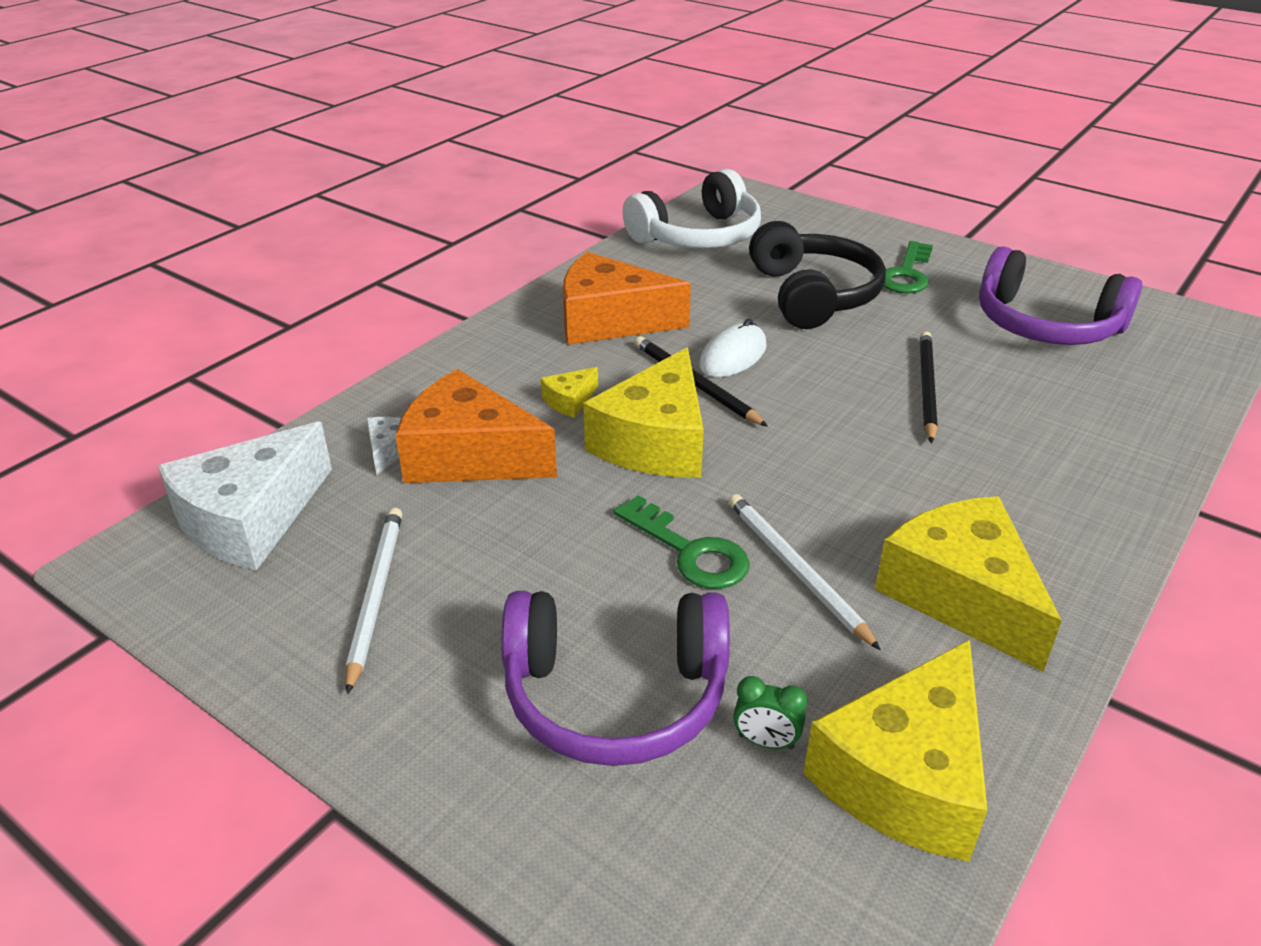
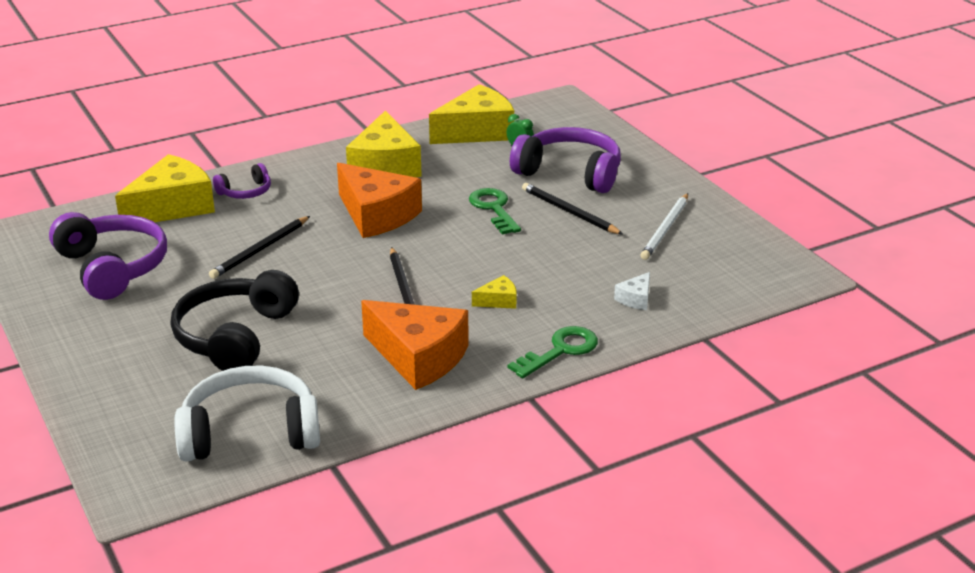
camera: 155 degrees left, 5 degrees down
(250, 519) = (730, 280): white cheese -> none
(469, 456) = (586, 282): orange cheese -> orange cheese (376, 215)
(561, 584) = (569, 212): none -> black pencil
(655, 441) = (464, 262): yellow cheese -> yellow cheese (172, 207)
(733, 356) = (357, 303): white mouse -> none
(796, 570) = (449, 190): white pencil -> none
(906, 274) = (134, 335): green key -> green key (560, 350)
(1083, 469) = (245, 192): none -> purple headphones

